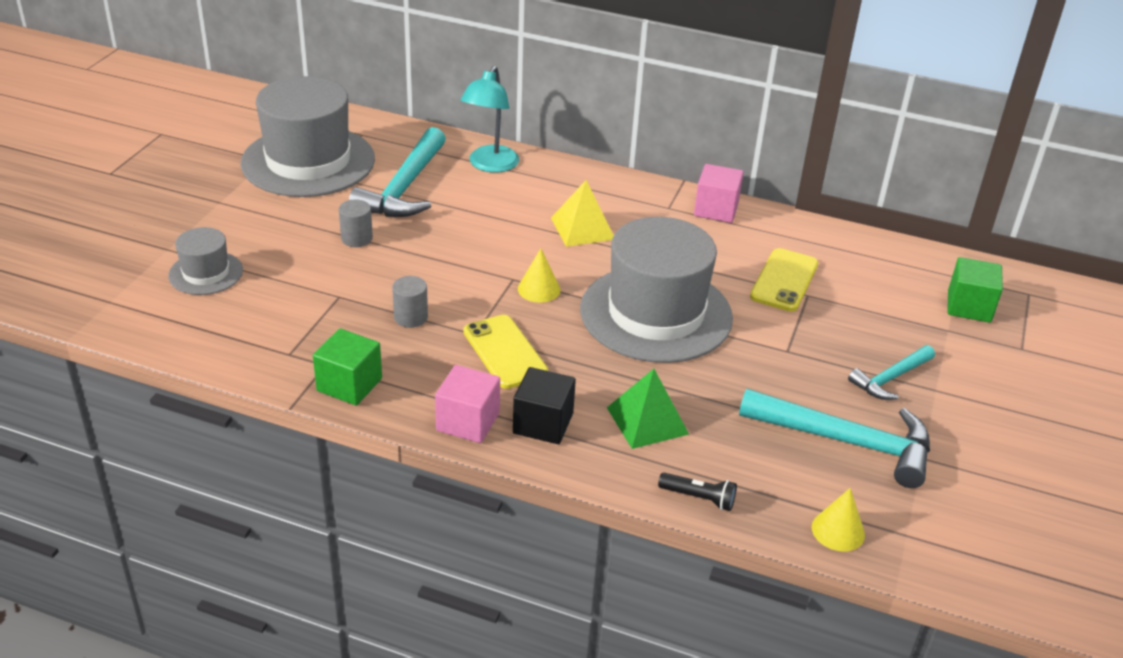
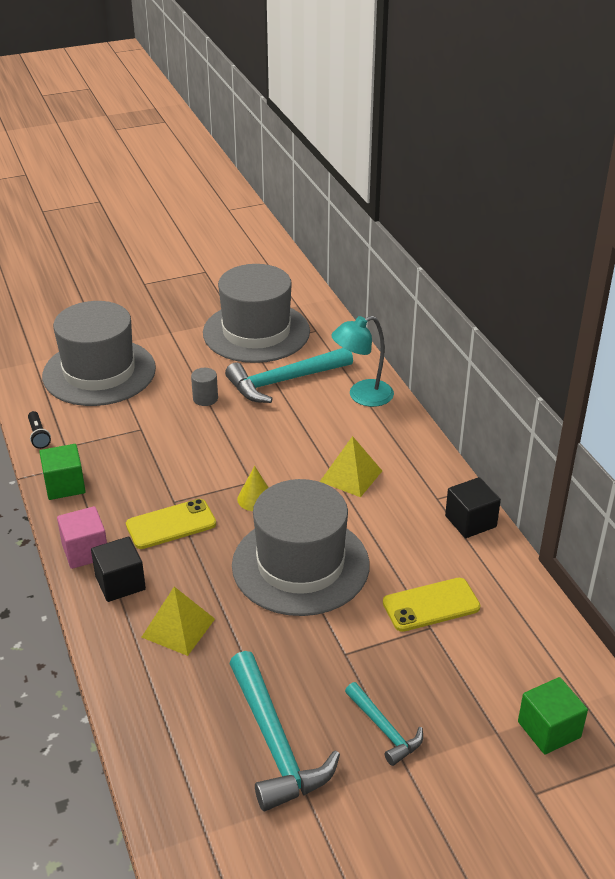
camera: 50 degrees right, 0 degrees up
(206, 273) = (99, 372): grey hat -> grey hat, size x2.07
(411, 317) = (156, 467): grey cylinder -> none
(505, 352) = (171, 524): yellow phone -> yellow phone turned 45 degrees clockwise
(647, 420) = (178, 628): green pyramid -> yellow pyramid
(698, 498) = (126, 697): black flashlight -> black flashlight (38, 435)
(716, 209) = (470, 521): pink cube -> black cube
(838, 530) = (168, 790): yellow cone -> none
(890, 378) = (384, 729): turquoise hammer -> turquoise hammer turned 135 degrees counterclockwise

